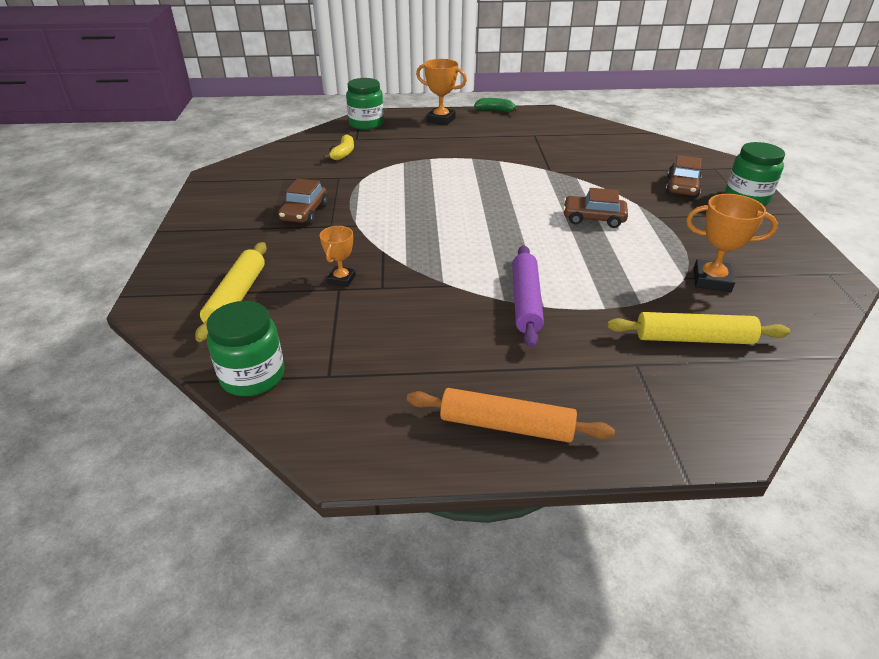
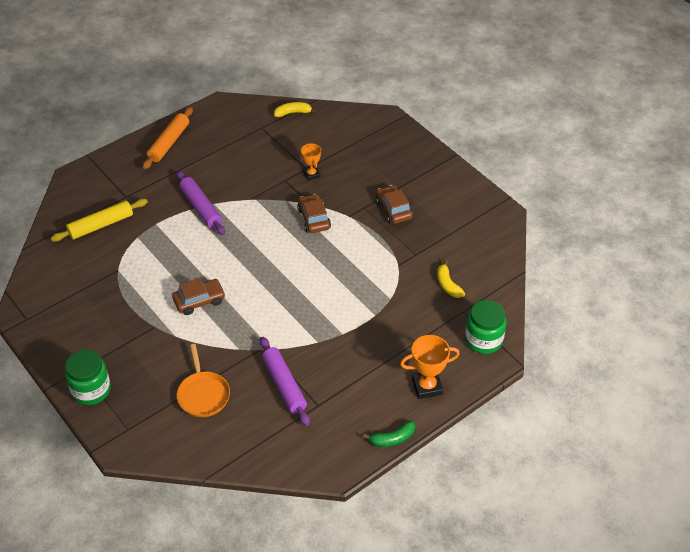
camera: 145 degrees right, 10 degrees up
(237, 297) = (350, 140): yellow rolling pin -> none
(252, 376) = (293, 113): green jar -> yellow banana
(506, 425) = (169, 143): orange rolling pin -> orange rolling pin turned 45 degrees counterclockwise
(553, 150) = (284, 385): none -> purple rolling pin
(630, 165) = (203, 394): none -> orange pan
(682, 187) = (147, 379): brown car -> brown car (314, 219)
(711, 280) = (100, 275): orange trophy -> none

